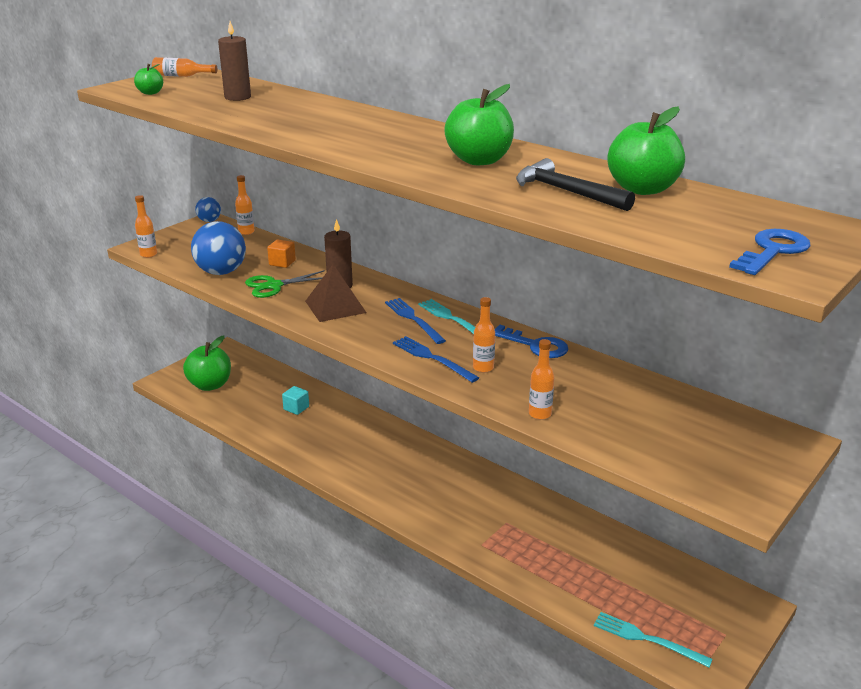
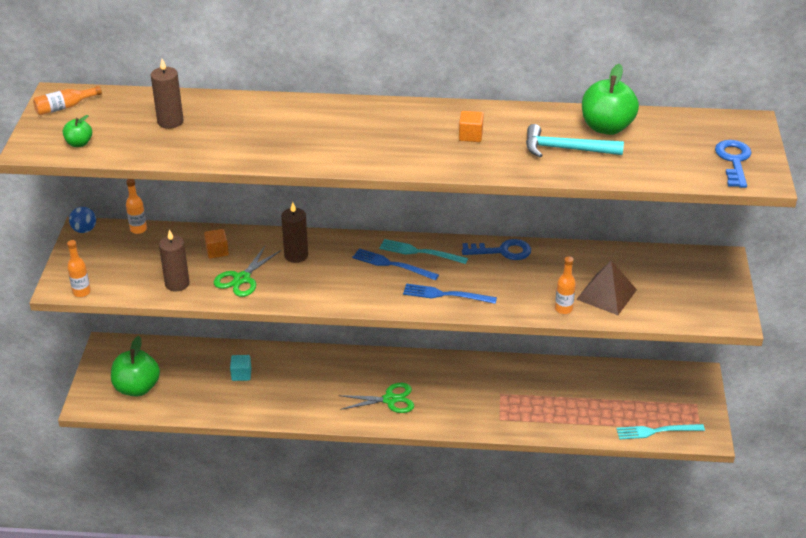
camera: 35 degrees left, 10 degrees up
(221, 272) = (177, 284): blue ball -> brown candle
(335, 306) = (318, 278): brown pyramid -> brown pyramid (606, 294)
(395, 480) = (390, 399): none -> green scissors
(479, 160) = (470, 136): green apple -> orange cube
(483, 368) = (489, 287): orange bottle -> none
(566, 192) = (566, 149): black hammer -> turquoise hammer

